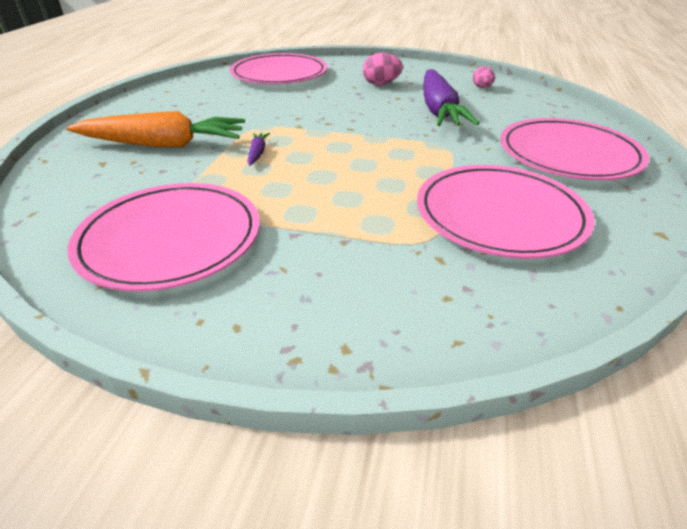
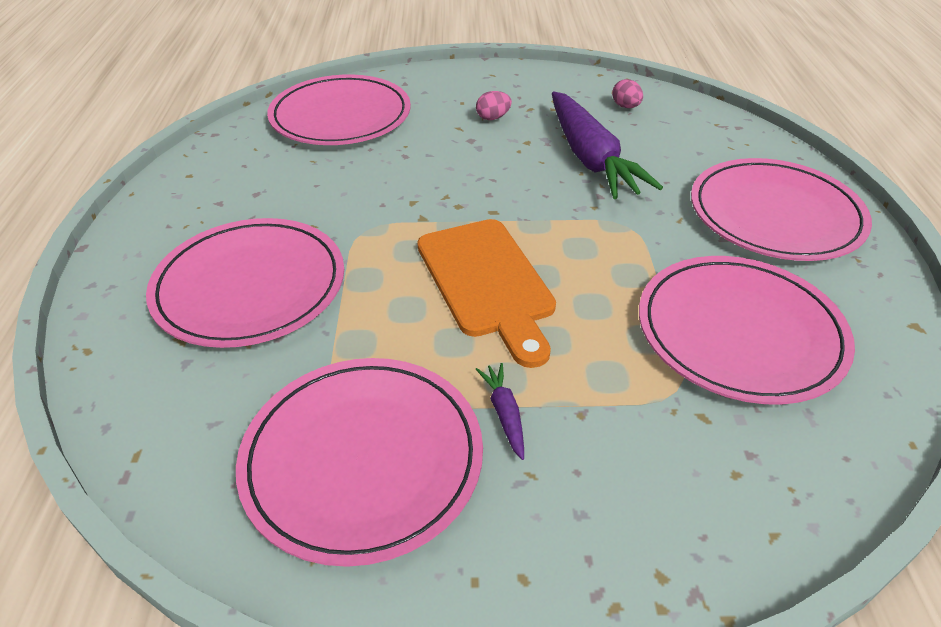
camera: 15 degrees left, 5 degrees up
(163, 144) = (250, 286): orange carrot -> pink plate
(257, 153) = (393, 280): purple carrot -> purple carrot (504, 413)
(321, 162) = (487, 282): none -> orange cutting board
(381, 84) = (493, 118): pink egg -> pink egg, size x0.66

